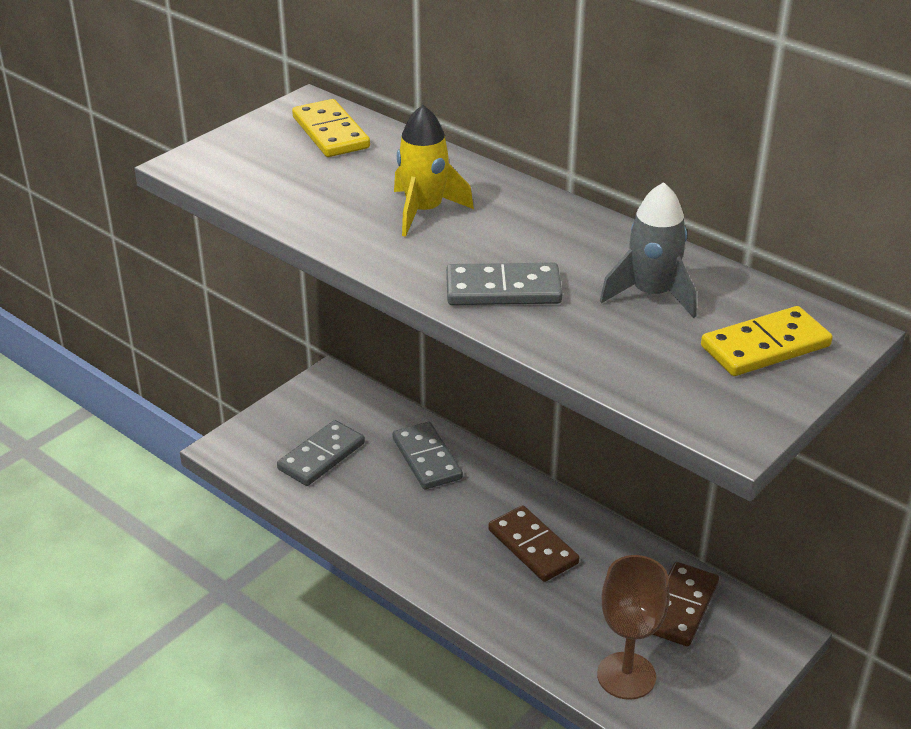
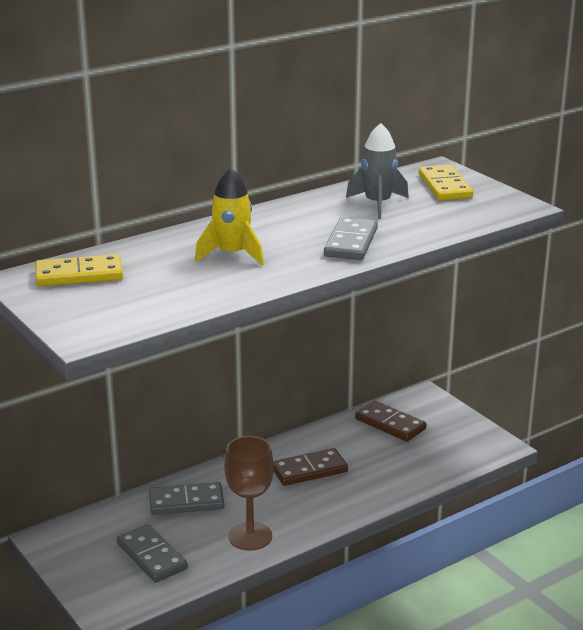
camera: 75 degrees left, 10 degrees down
(626, 676) = (443, 456): brown goblet -> brown goblet (250, 536)

